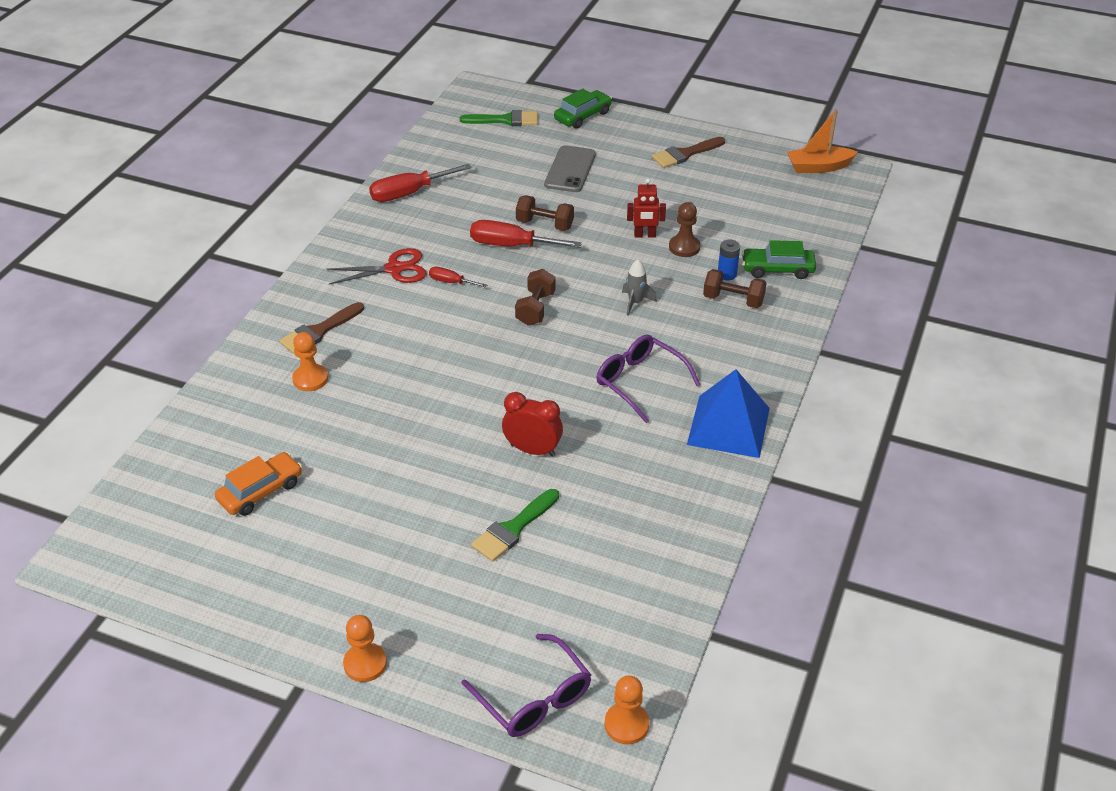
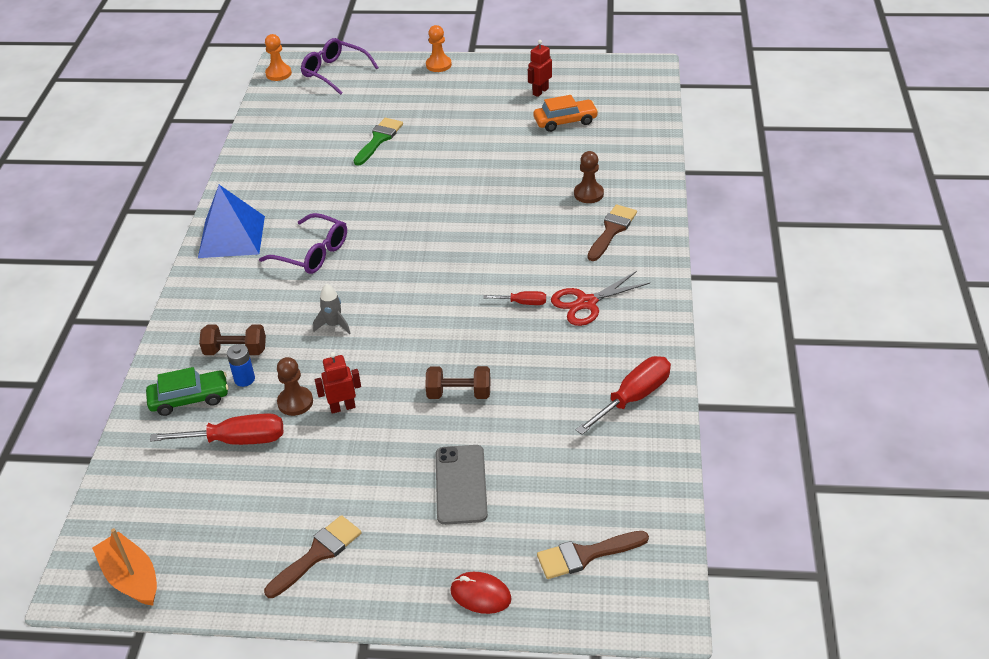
camera: 165 degrees right, 0 degrees up
(255, 557) = (540, 91): none -> red robot
(261, 491) = (565, 121): orange car -> orange car turned 135 degrees counterclockwise
(310, 379) = (588, 194): orange pawn -> brown pawn
(505, 120) = (585, 555): green brush -> brown brush
(511, 245) = (483, 358): red screwdriver -> red screwdriver (237, 440)
(532, 450) = (384, 186): red clock -> none
(535, 309) = (428, 296): brown dumbbell -> none
(583, 116) = (480, 595): green car -> red mouse
(818, 167) = (131, 578): orange boat -> orange boat turned 105 degrees counterclockwise

